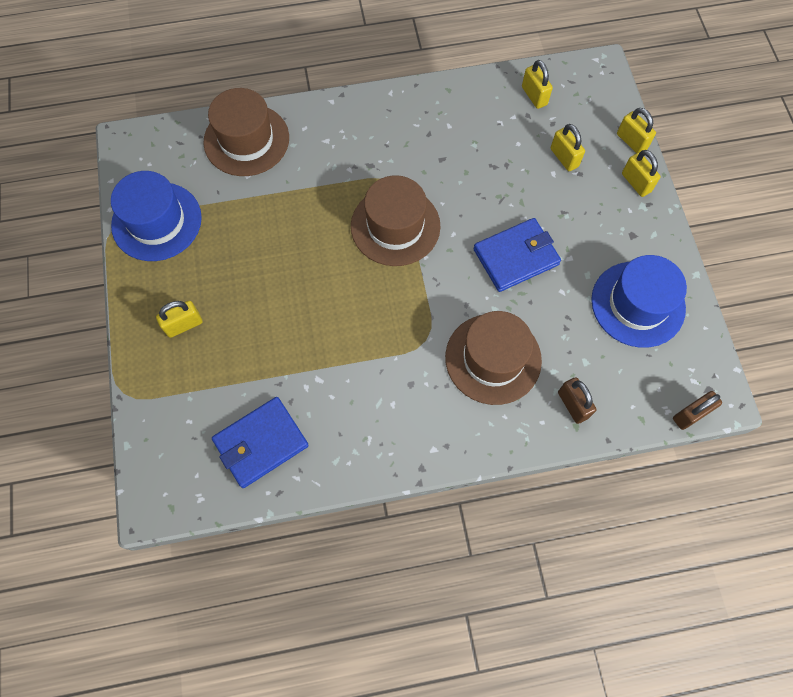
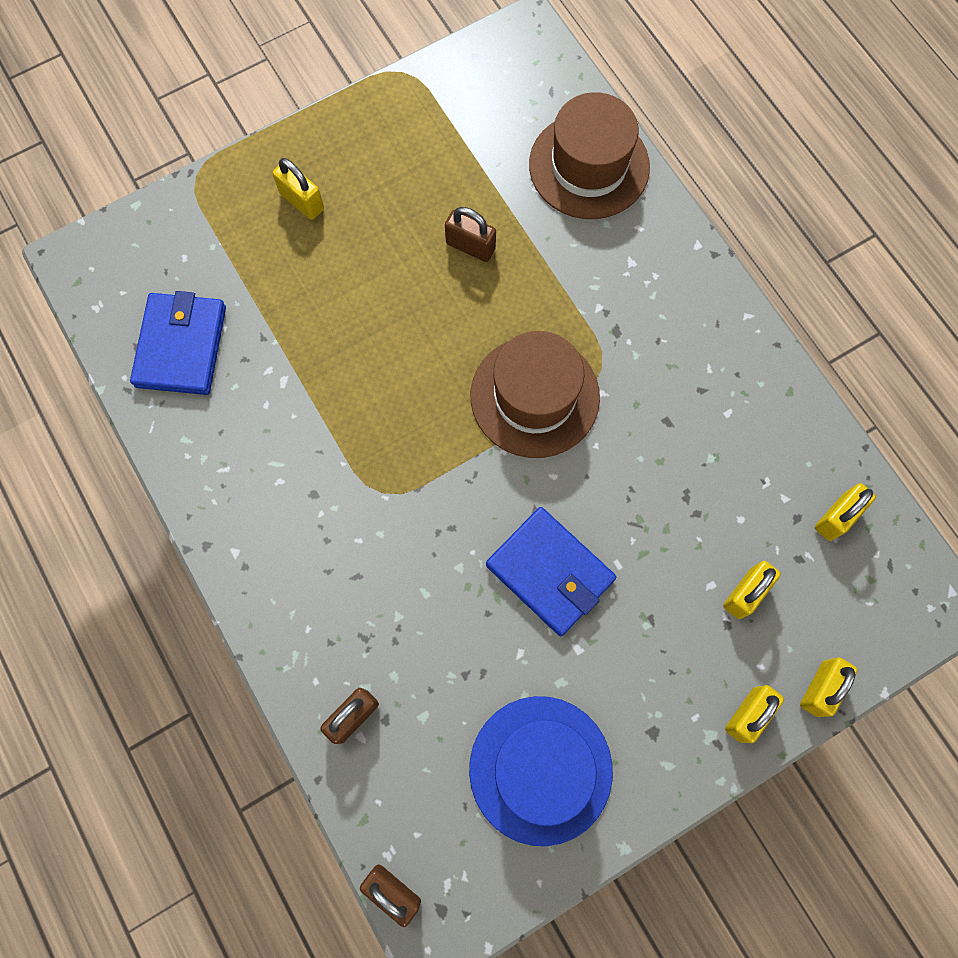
camera: 70 degrees right, 5 degrees up
(156, 221) = (428, 114): blue hat -> none
(261, 443) = (181, 346): blue wallet -> blue wallet turned 60 degrees clockwise
(271, 228) = (470, 246): none -> brown padlock
(493, 358) = (384, 588): brown hat -> none

